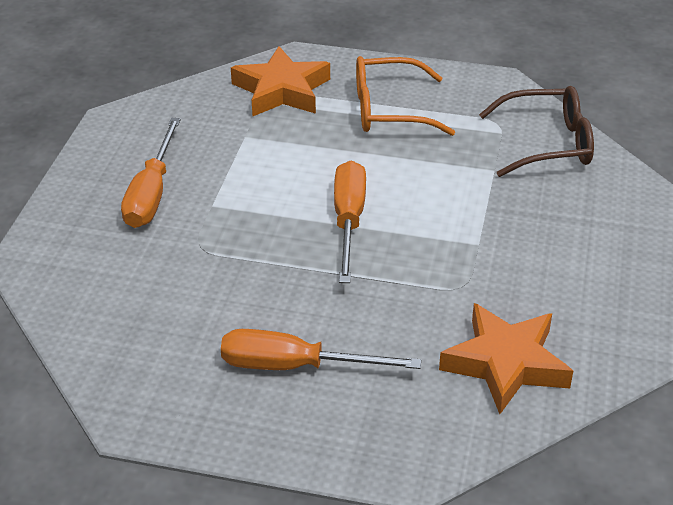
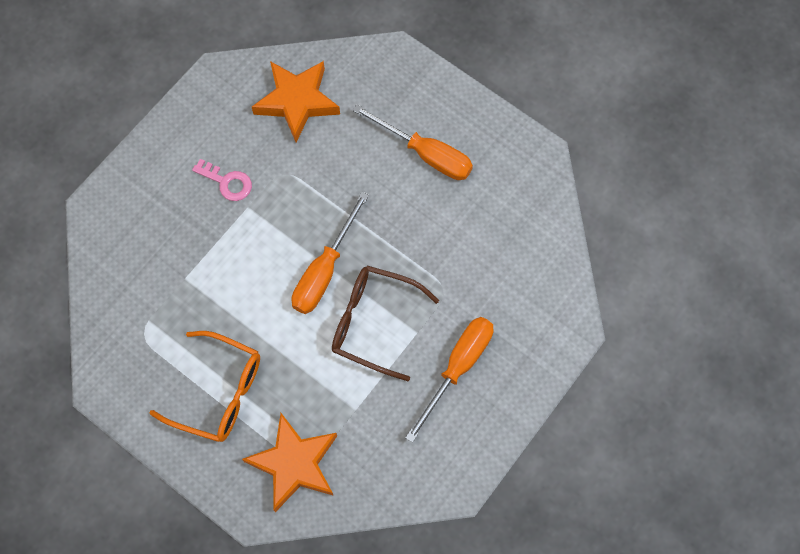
camera: 155 degrees left, 30 degrees up
(521, 257) = (227, 182): none -> pink key
(547, 144) = (123, 290): brown glasses -> brown glasses (374, 323)

